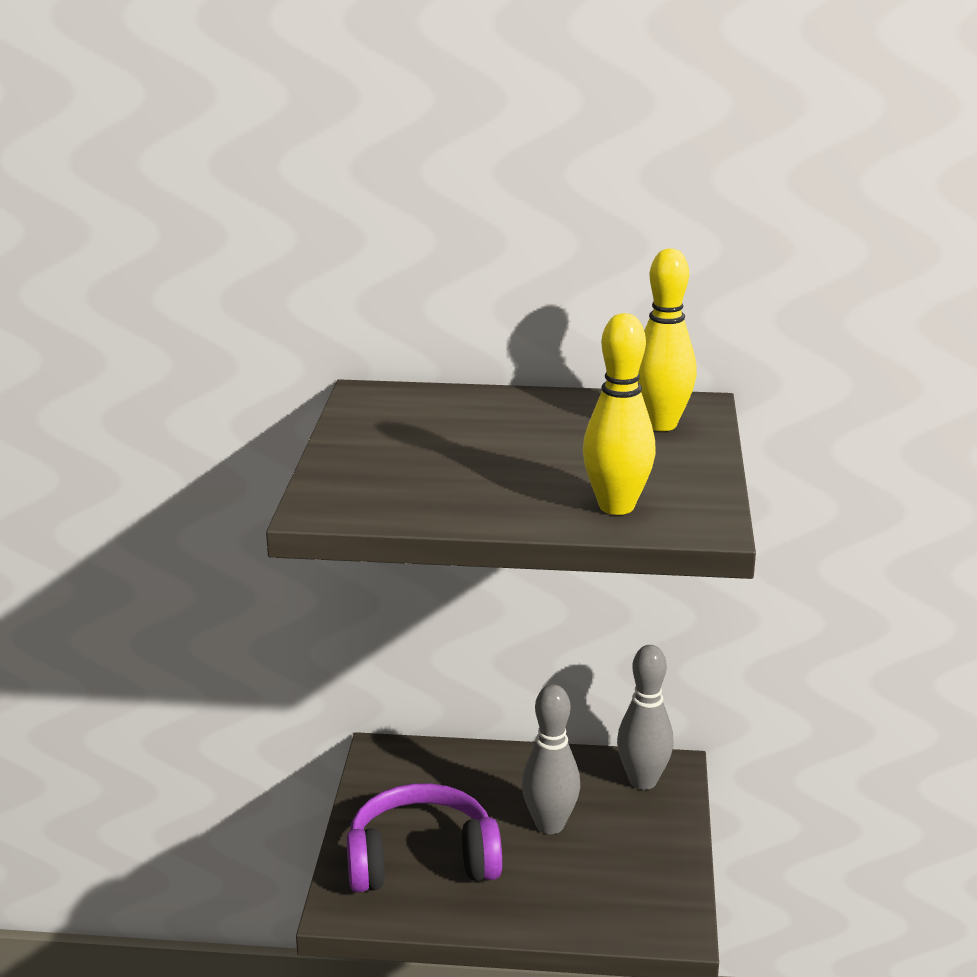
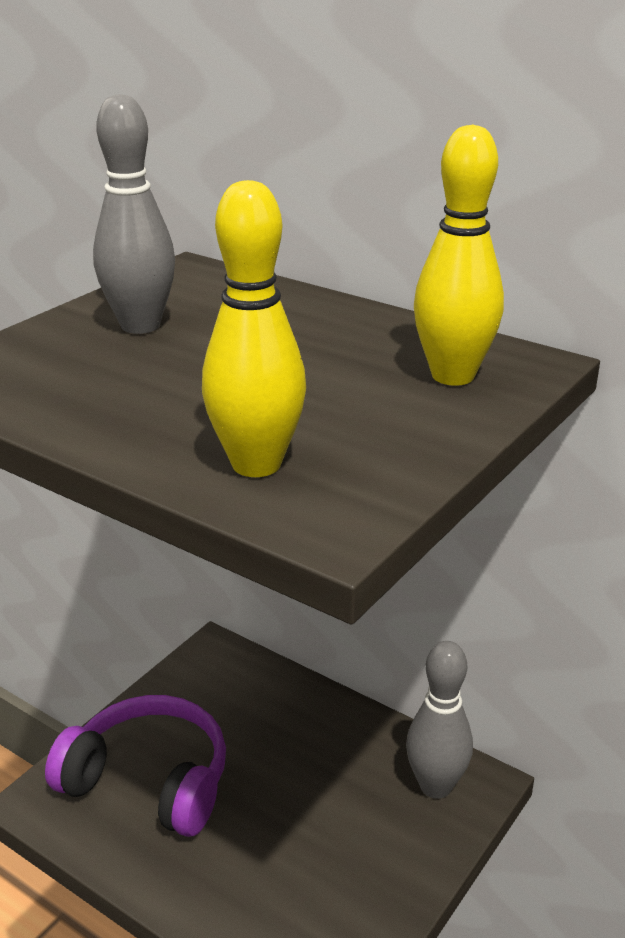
camera: 30 degrees right, 5 degrees up
(550, 825) = (299, 796): grey bowling pin -> grey bowling pin (140, 326)

